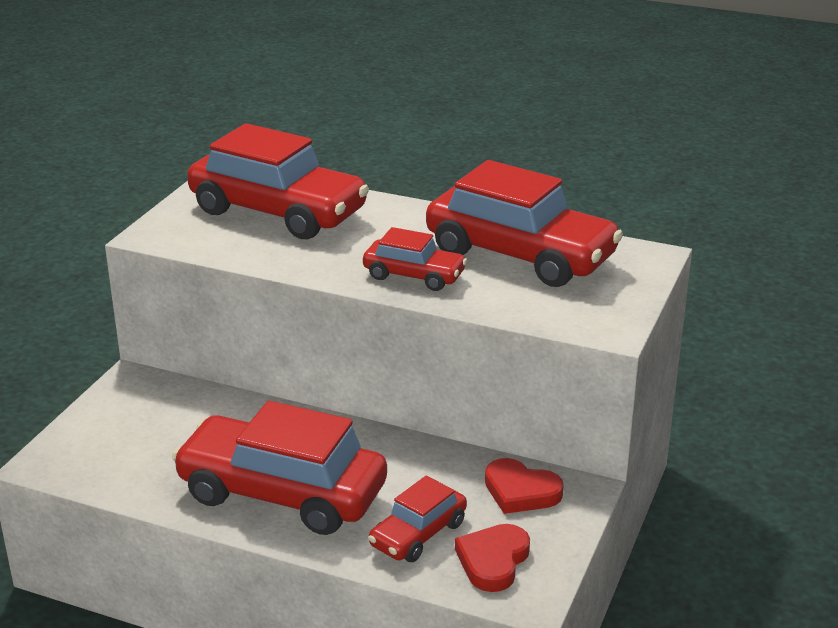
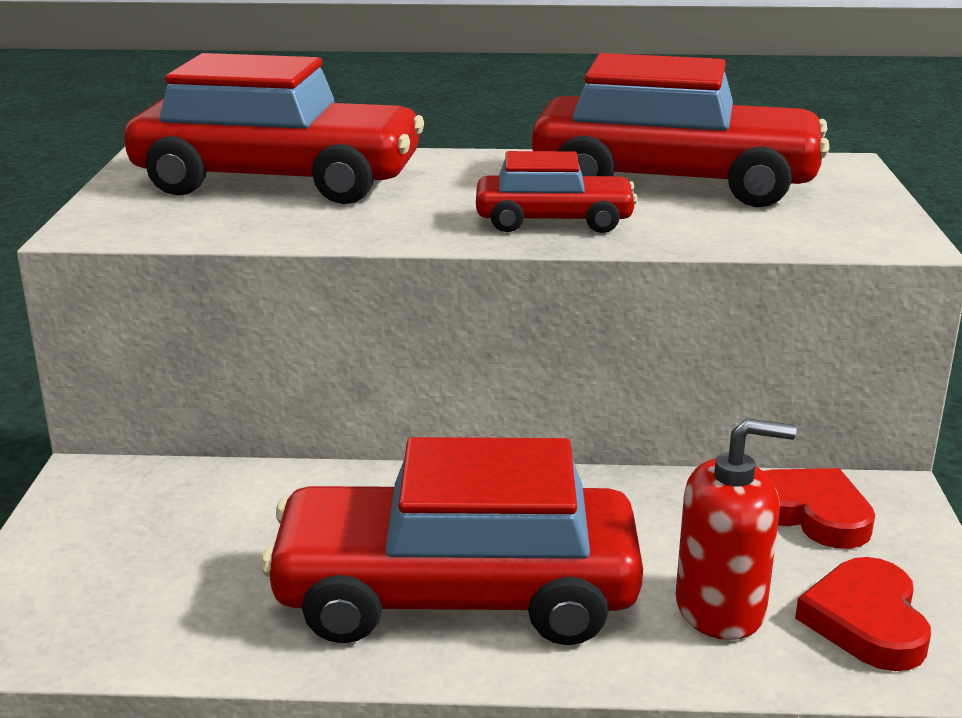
camera: 20 degrees left, 5 degrees down
(418, 534) = (720, 608): red car -> red soap dispenser
(520, 491) = (811, 513): red heart -> red heart turned 150 degrees counterclockwise

